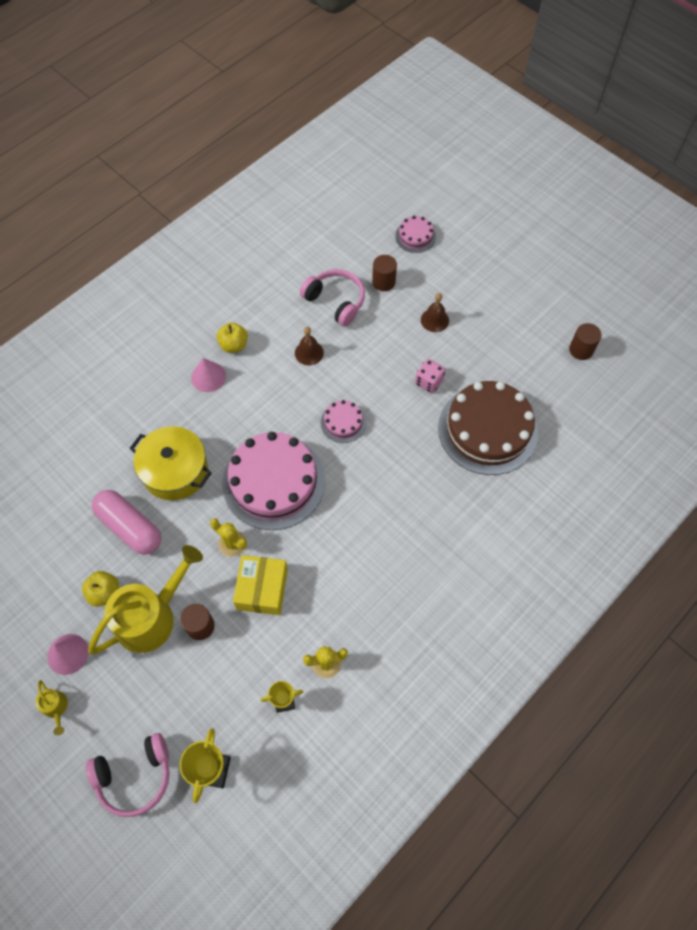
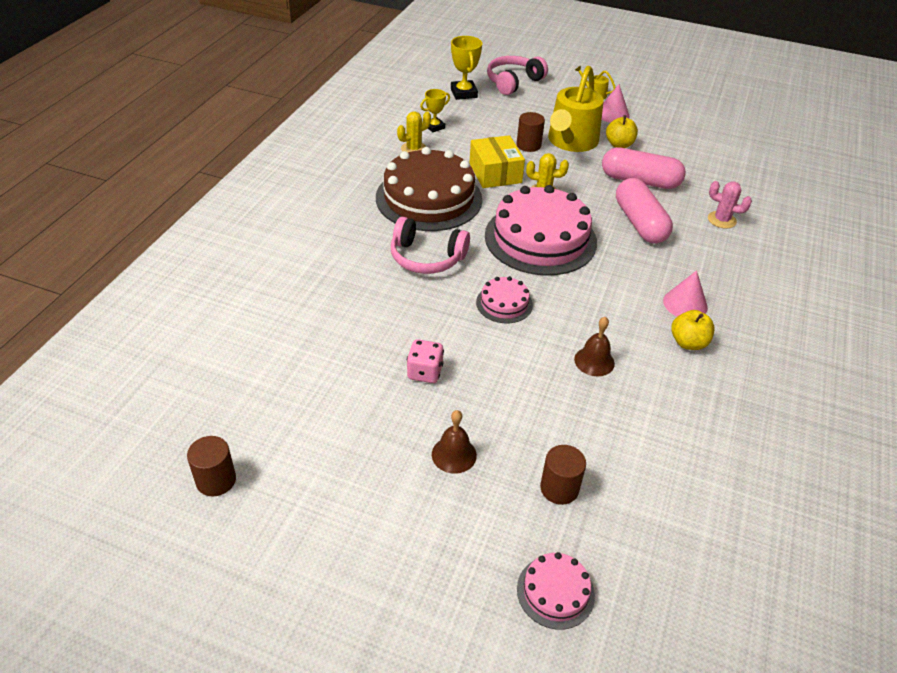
camera: 155 degrees right, 20 degrees down
(101, 450) = (721, 220): none -> pink cactus
(175, 471) = (639, 223): yellow pot -> pink capsule
(335, 301) = (607, 435): pink headphones -> pink headphones (426, 257)
(488, 429) = (329, 342): brown cake -> brown cake (429, 198)

